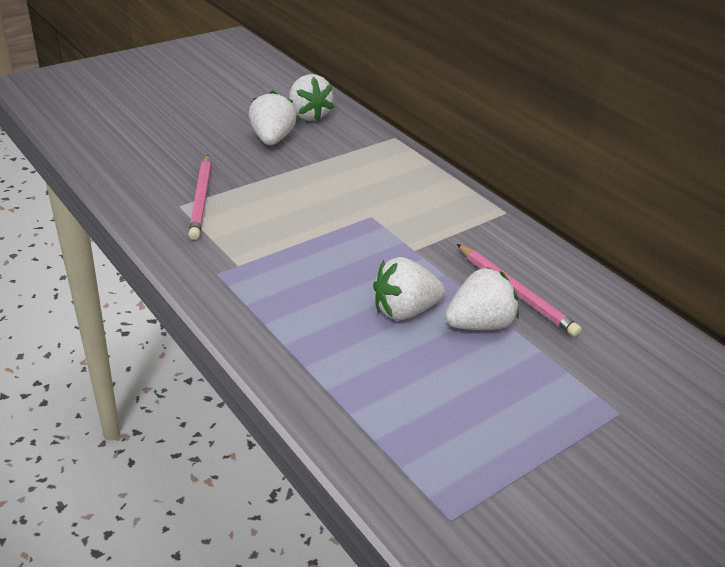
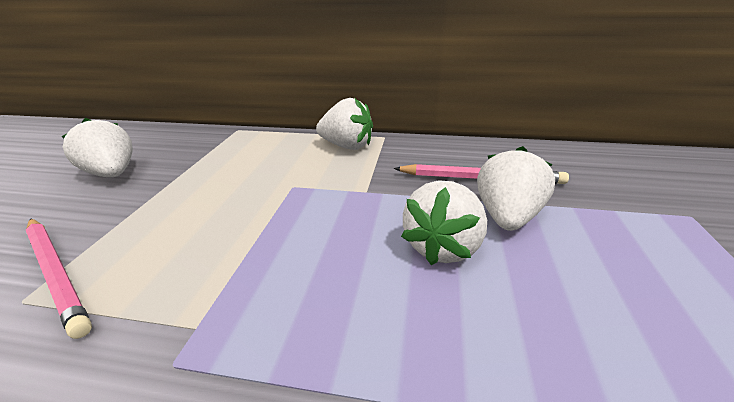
camera: 40 degrees left, 5 degrees down
(308, 115) = (137, 144): white strawberry -> white strawberry (347, 146)

